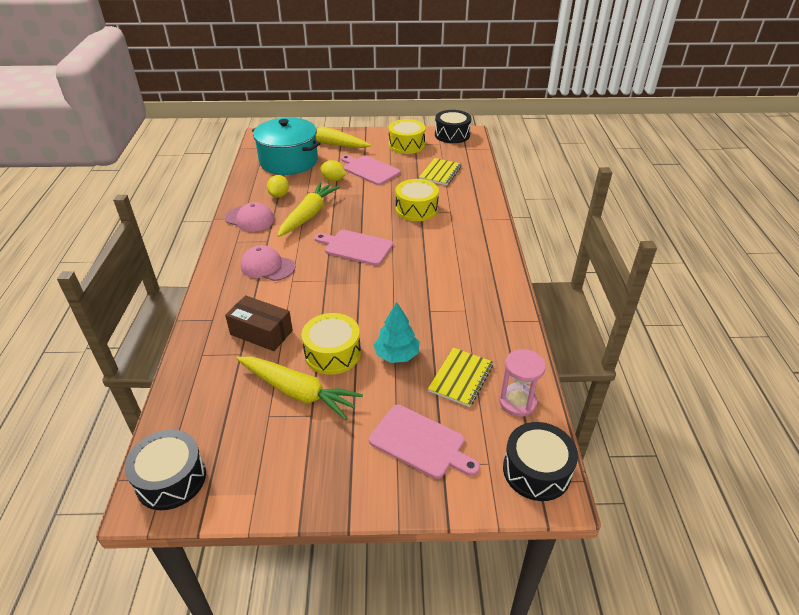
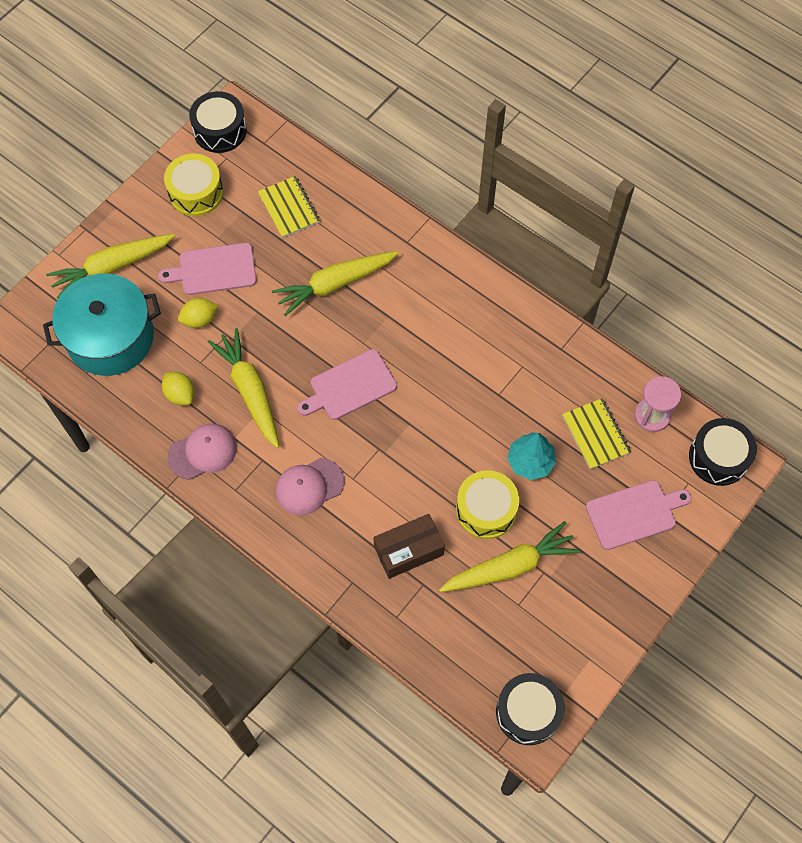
camera: 50 degrees left, 25 degrees up
(416, 209) = (335, 284): yellow drum -> yellow carrot

